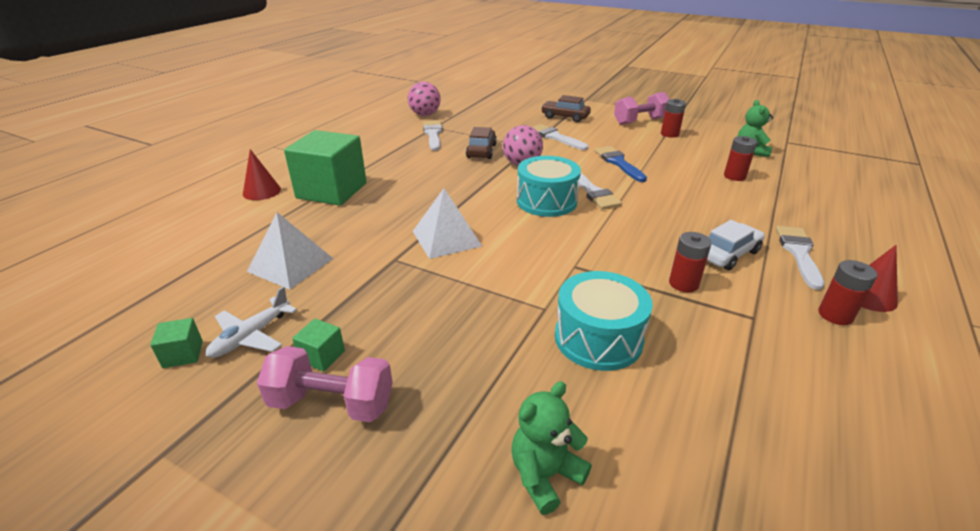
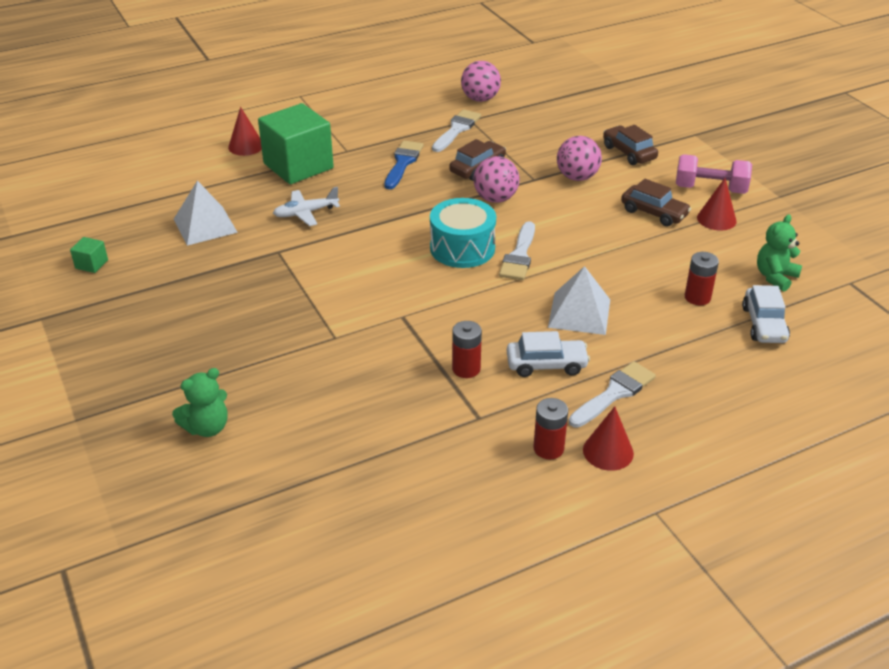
camera: 35 degrees right, 5 degrees up
(251, 336) = (136, 269): white plane -> white plane (305, 213)
(322, 356) = (162, 302): green cube -> none
(332, 403) = (141, 333): pink dumbbell -> none
(446, 238) = (335, 249): white pyramid -> white pyramid (579, 313)
(545, 475) = (207, 427): green teddy bear -> green teddy bear turned 150 degrees clockwise
(555, 137) = (577, 177): white brush -> pink ball
(598, 338) = (342, 374): turquoise drum -> none
(618, 163) = (596, 233): blue brush -> blue brush (403, 163)
(631, 141) = (654, 213): none -> brown car
(669, 134) = (716, 219): red battery -> red cone
(792, 177) = (764, 324): none -> white car

